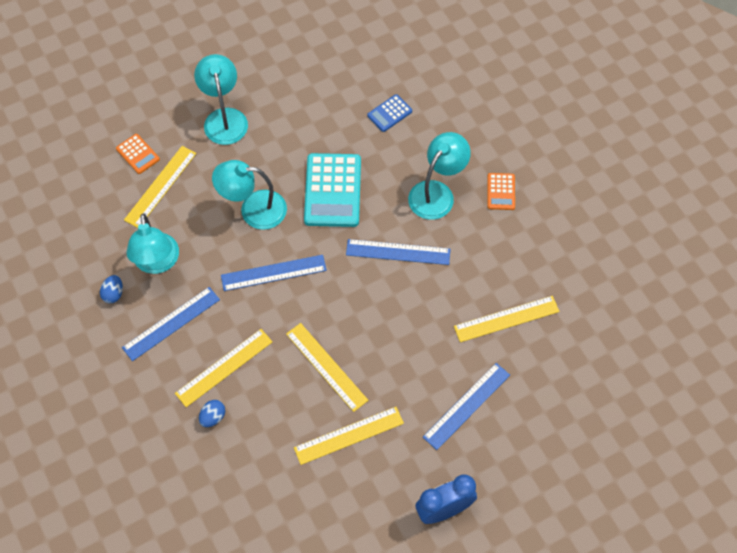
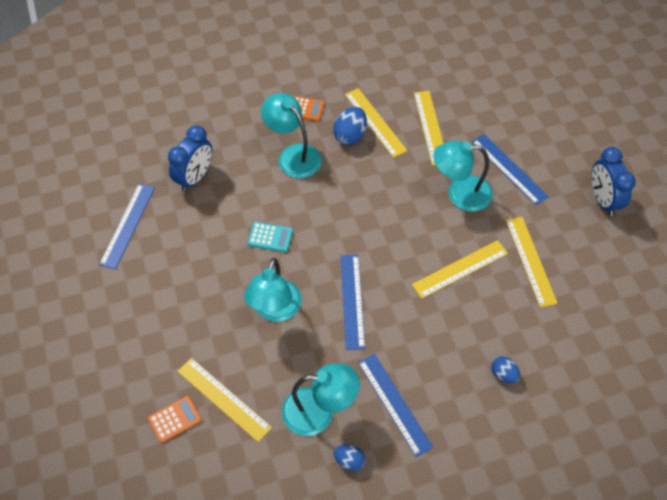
camera: 80 degrees left, 5 degrees down
(224, 118) = (154, 325): turquoise lamp -> turquoise lamp (460, 194)
(224, 367) = (450, 358): yellow ruler -> yellow ruler (375, 122)
(332, 190) = (270, 237): turquoise calculator -> turquoise calculator, size x0.50
(389, 113) = (195, 178): blue calculator -> blue clock
(398, 252) = (349, 194): blue ruler -> blue ruler (127, 225)
(475, 241) = (350, 135): none -> blue egg

